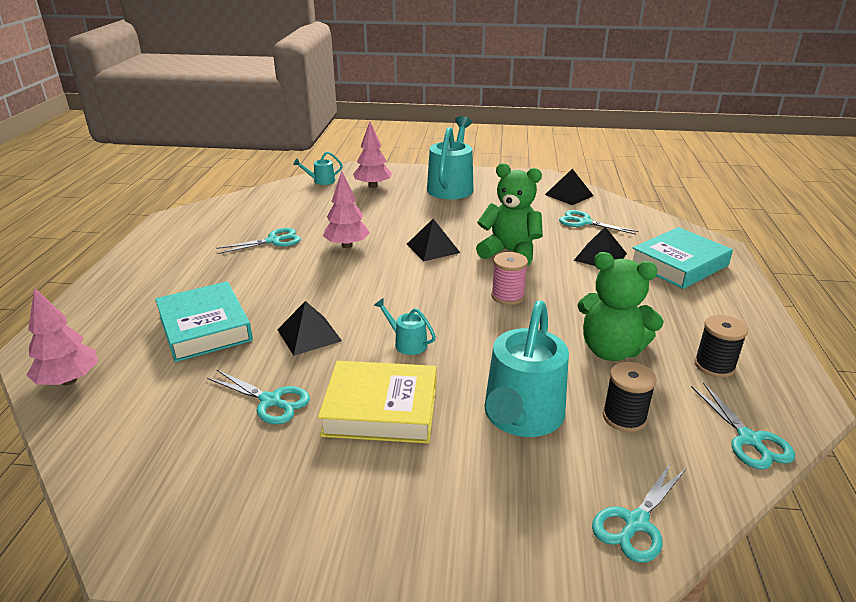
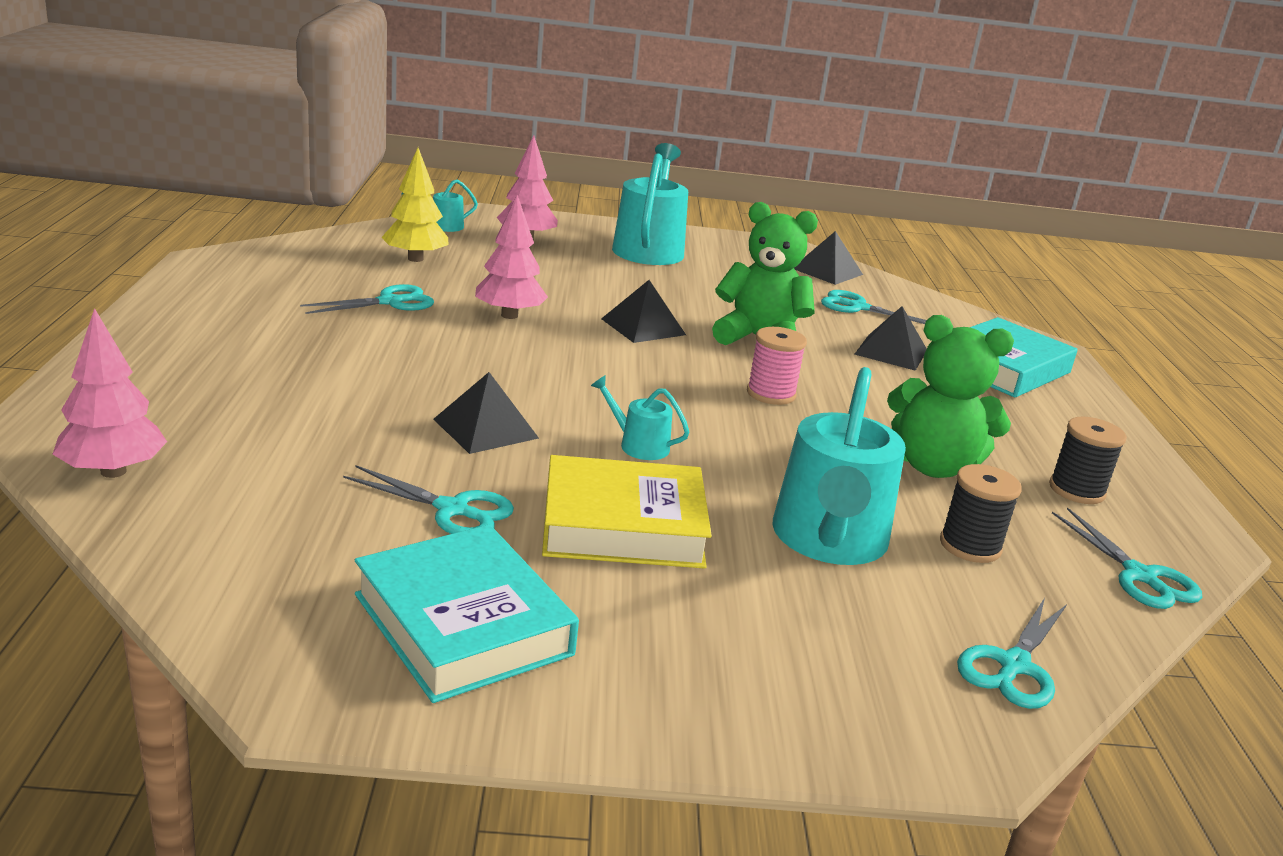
camera: 10 degrees left, 5 degrees down
(205, 328) = (316, 411): turquoise book -> turquoise book (463, 624)
(298, 207) = (415, 259): none -> yellow tree

